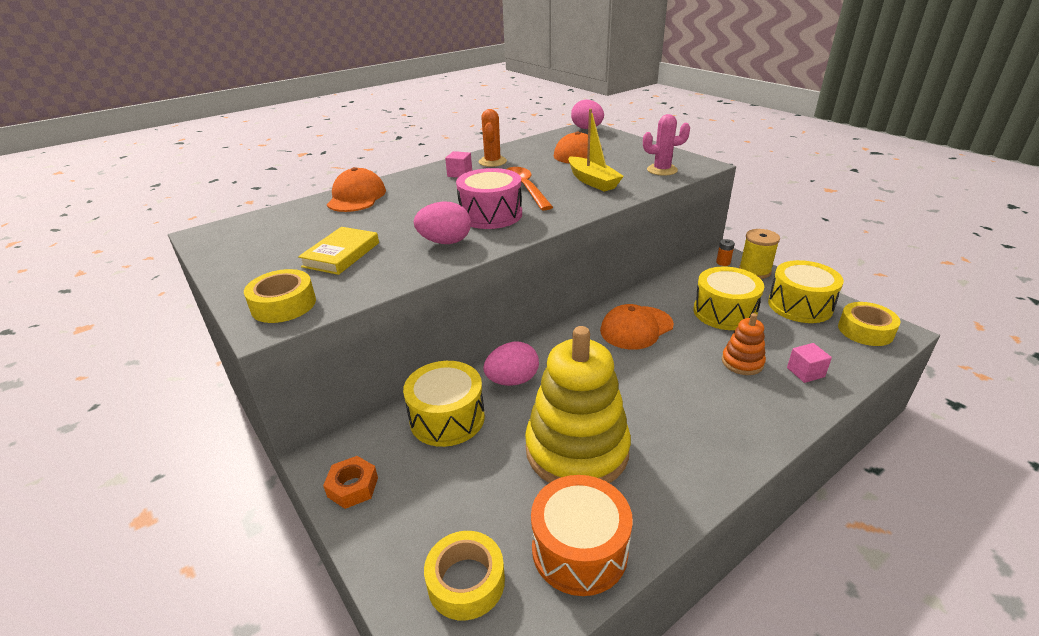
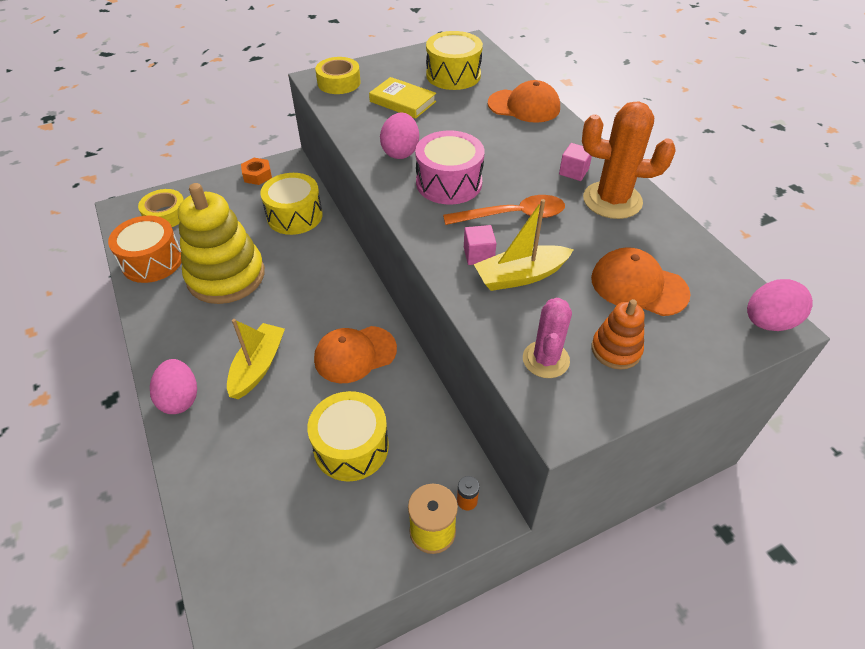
camera: 100 degrees right, 15 degrees up
(492, 162) = (612, 200): orange cactus -> orange cactus, size x1.56
(512, 380) = (318, 254): pink egg -> pink egg (180, 399)
(636, 328) = (355, 354): orange cap -> orange cap turned 90 degrees counterclockwise
(687, 382) = (258, 366): none -> yellow boat
(742, 362) = (262, 423): orange stacking toy -> orange stacking toy (616, 350)
(800, 305) = (332, 542): yellow drum -> yellow drum (453, 75)
(805, 372) = (221, 472): pink cube -> pink cube (478, 255)
(865, 330) = (252, 589): yellow tape -> none

